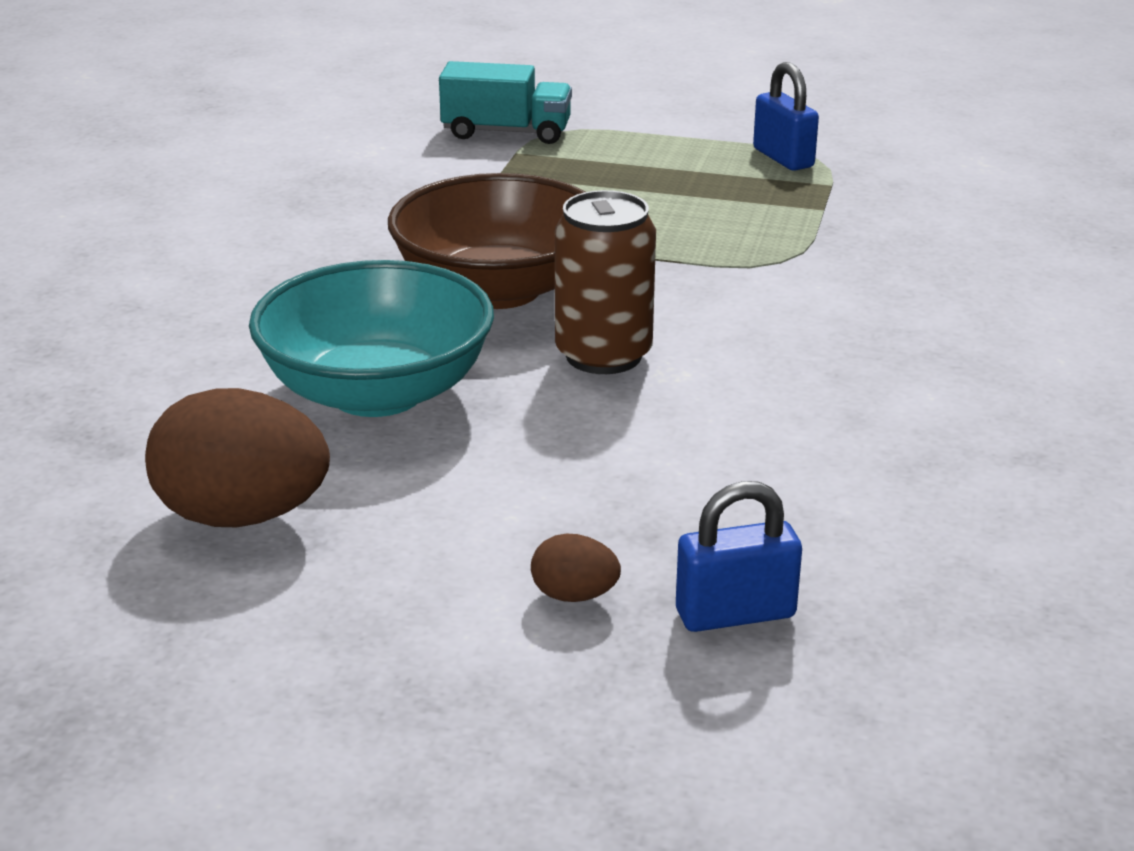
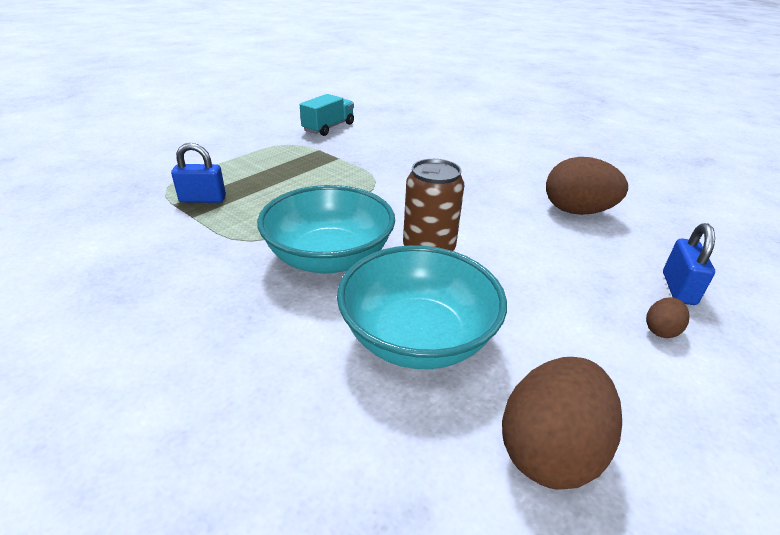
camera: 65 degrees left, 5 degrees up
(498, 289) = (329, 258): brown bowl -> turquoise bowl
(506, 132) = (144, 199): turquoise truck -> turquoise truck (328, 127)
(783, 158) = (280, 149): blue padlock -> blue padlock (203, 199)
(929, 477) = (577, 211): none -> brown egg

